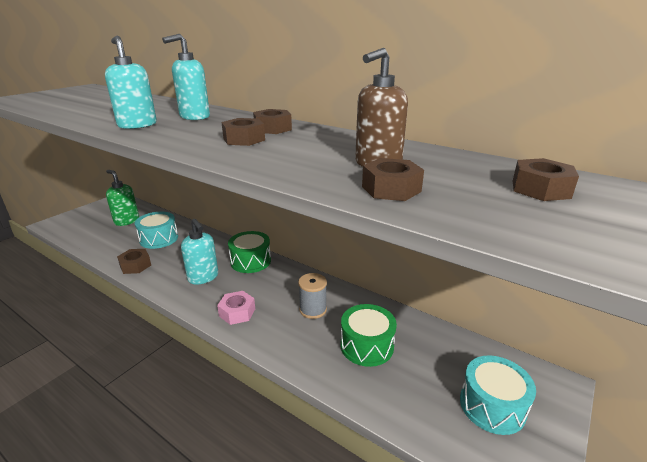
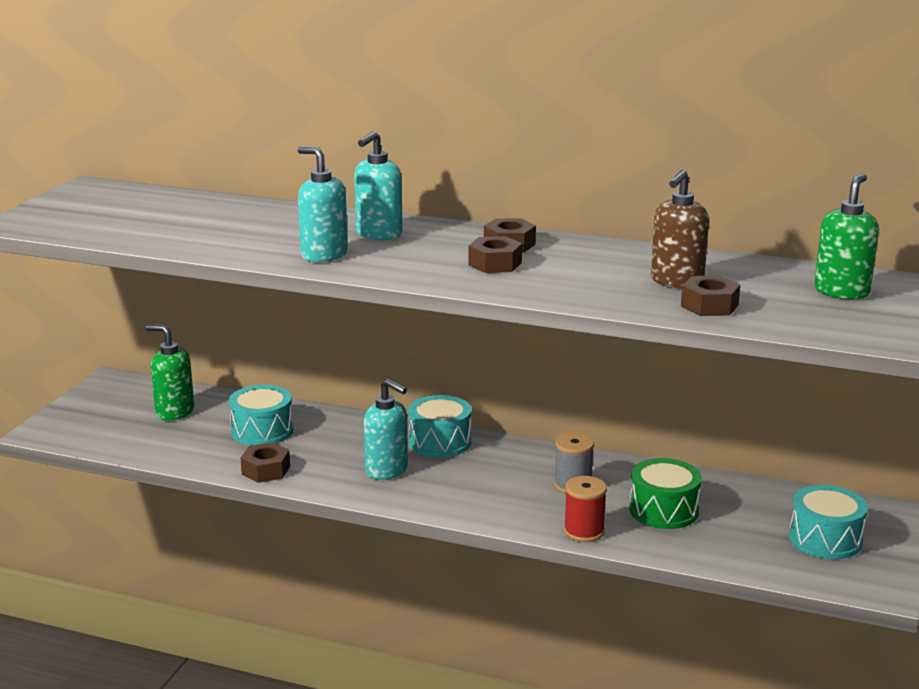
camera: 15 degrees left, 5 degrees down
(237, 312) = (473, 502): pink nut -> none
(251, 261) = (440, 442): green drum -> turquoise drum
(296, 355) = (584, 531): none -> red spool
(540, 189) = (842, 291): brown nut -> green soap dispenser

